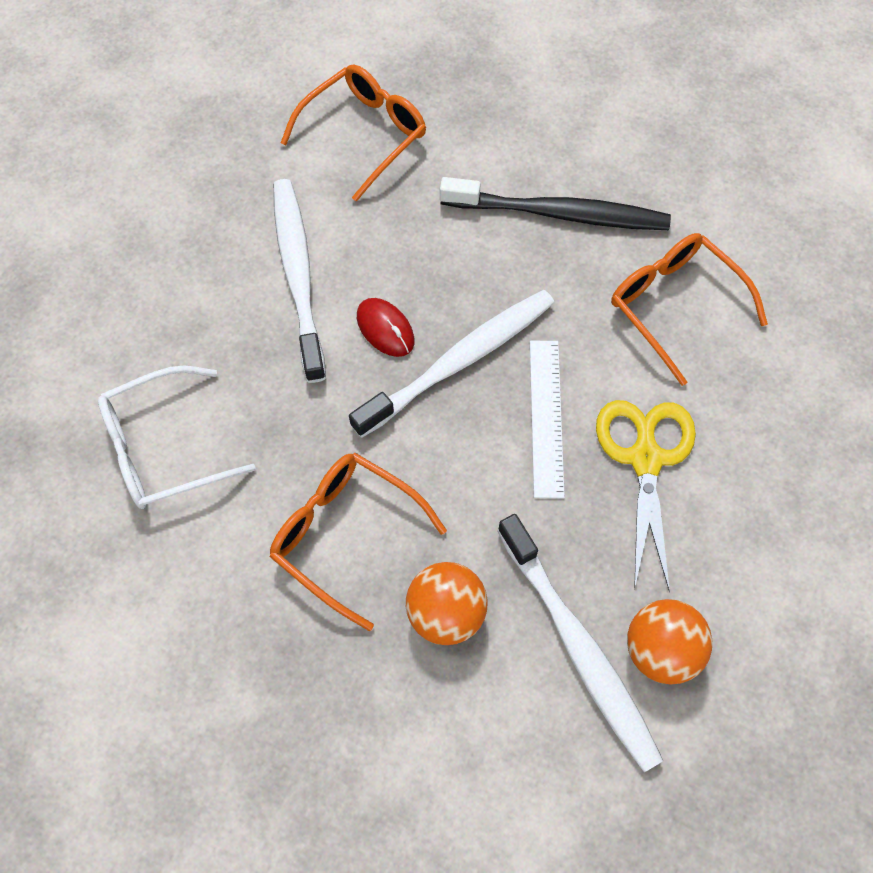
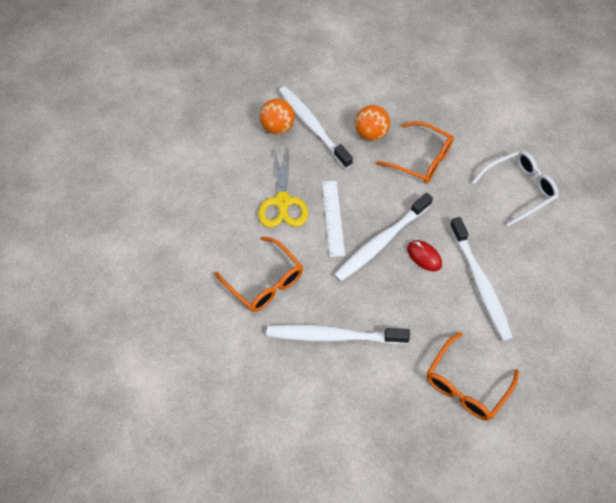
camera: 175 degrees right, 5 degrees down
(558, 214) = (334, 336): black toothbrush -> white toothbrush

